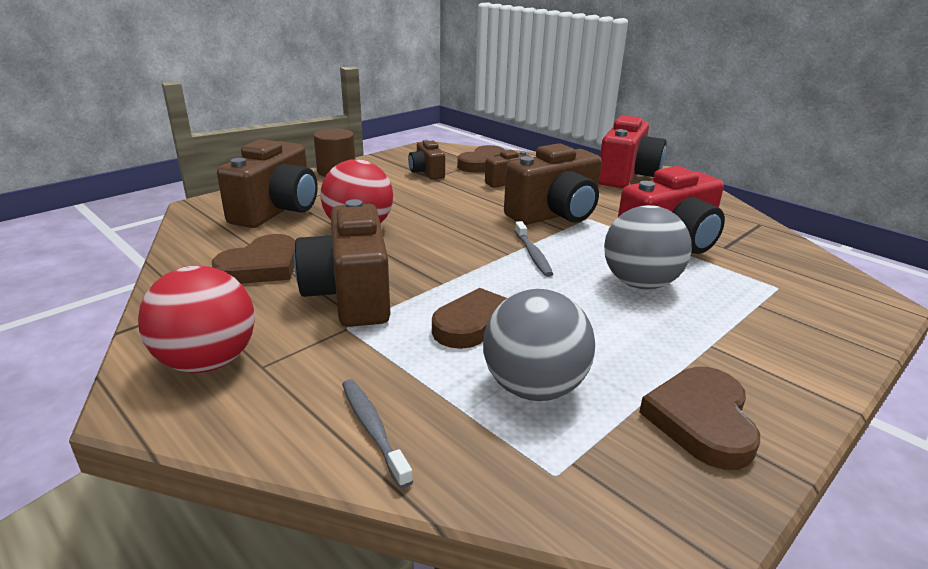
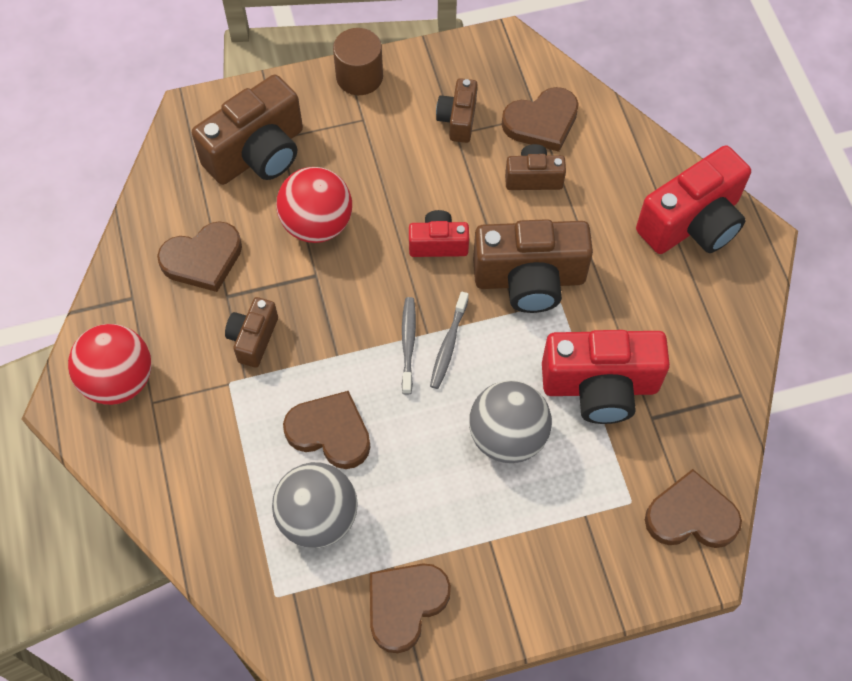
camera: 30 degrees right, 35 degrees up
(350, 295) = (253, 338): brown camera -> brown camera, size x0.54
(373, 429) = (192, 503): grey toothbrush -> grey toothbrush (408, 344)
(469, 216) = (438, 244): none -> red camera
(826, 281) = (691, 516): none -> brown heart

